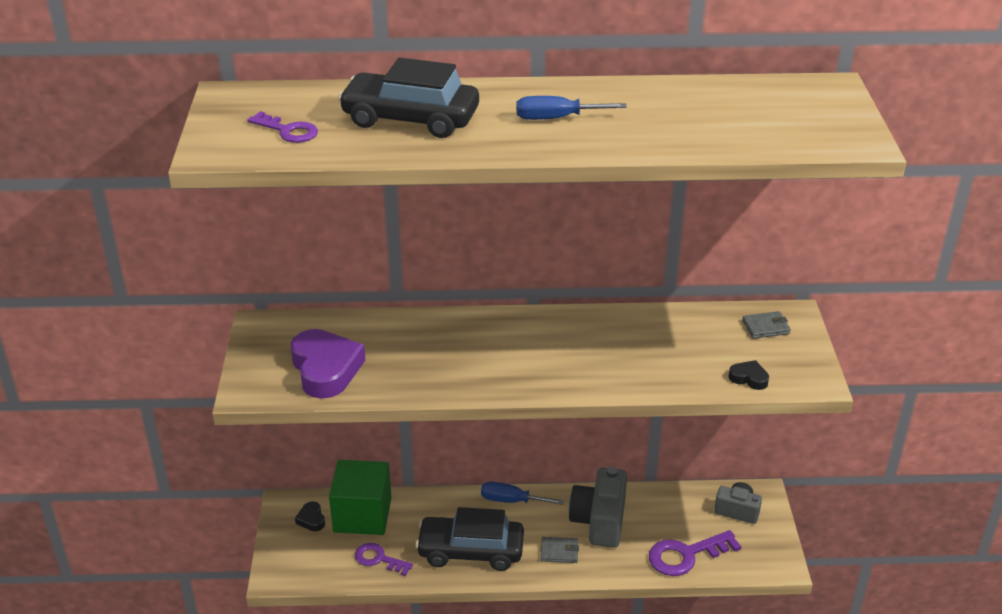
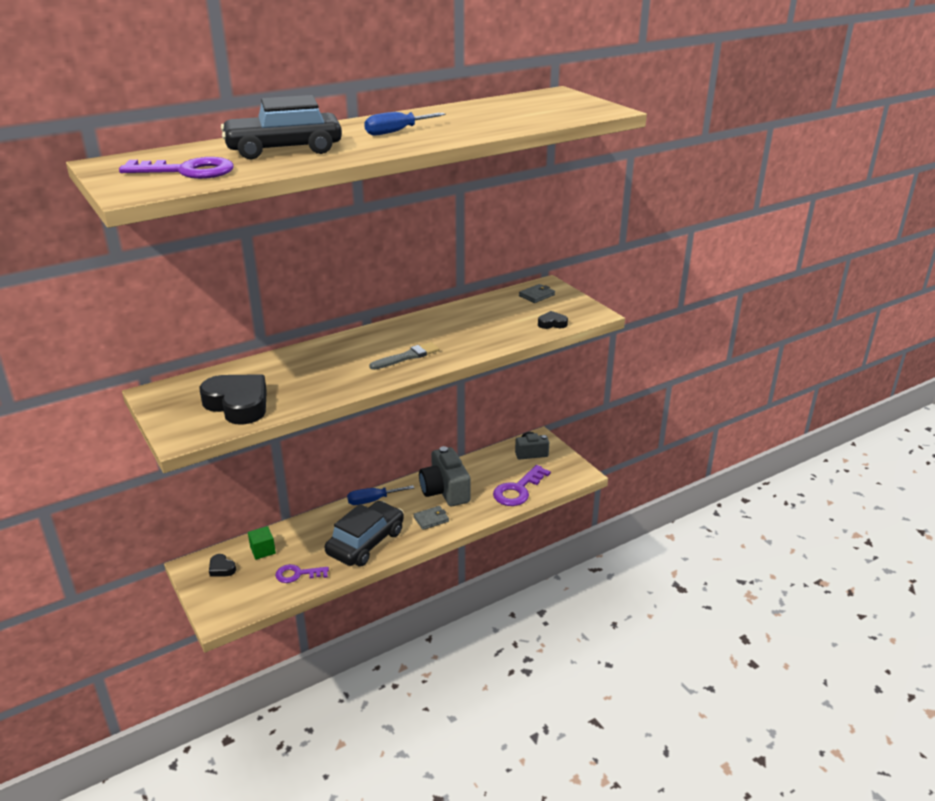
camera: 30 degrees left, 5 degrees down
(288, 131) = (187, 171): purple key -> purple key, size x1.56
(325, 369) = (238, 404): purple heart -> black heart
(362, 515) = (263, 550): green cube -> green cube, size x0.47
(470, 551) = (366, 542): black car -> black car turned 150 degrees clockwise
(541, 367) = (407, 357): none -> grey brush

